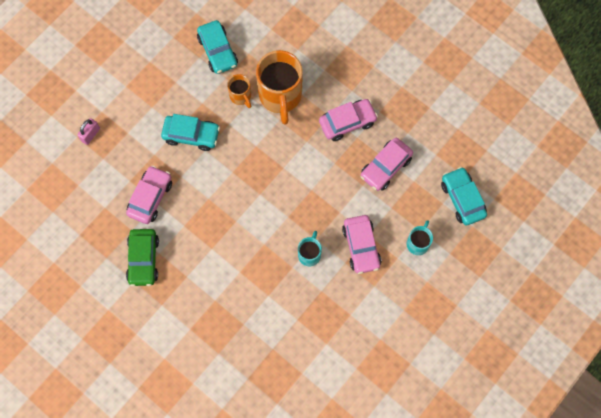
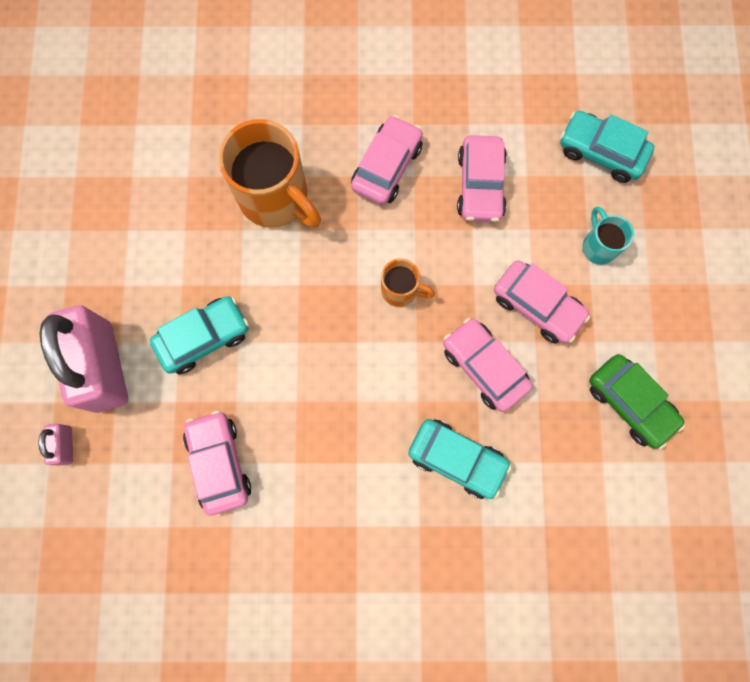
camera: 40 degrees left, 5 degrees up
(136, 113) = (104, 367): none -> pink padlock
(143, 259) = (280, 553): green car -> green car (630, 403)
(217, 51) = (145, 204): turquoise car -> turquoise car (457, 459)
(241, 96) = (225, 237): orange mug -> orange mug (401, 290)
(309, 254) = (484, 367): turquoise mug -> pink car

